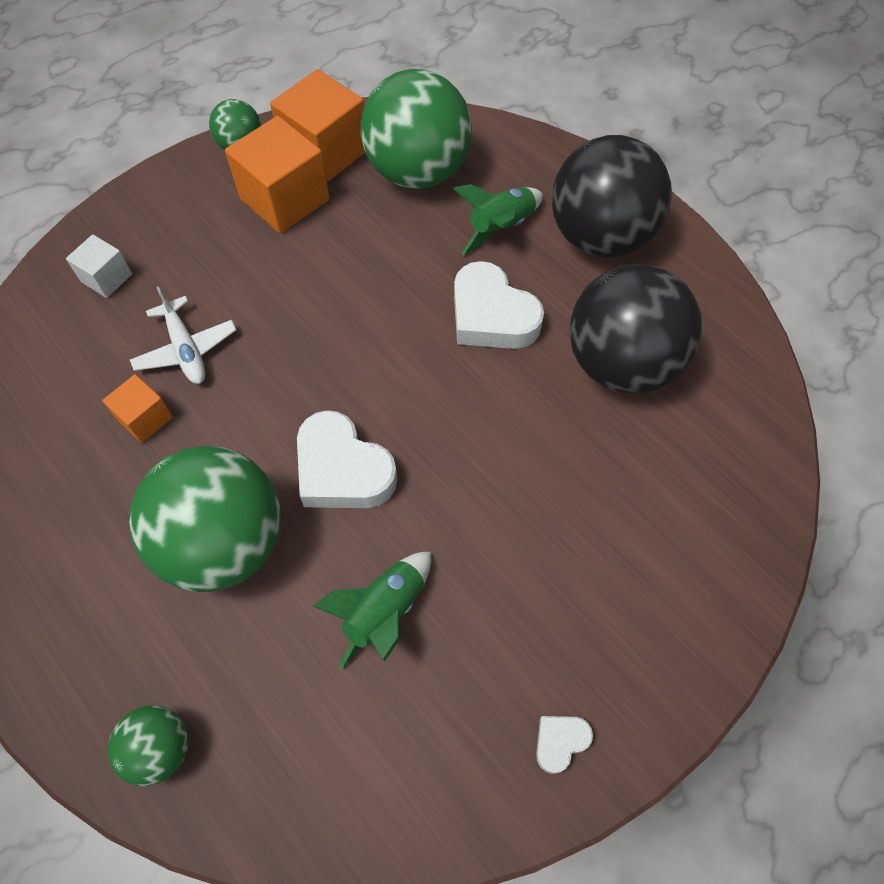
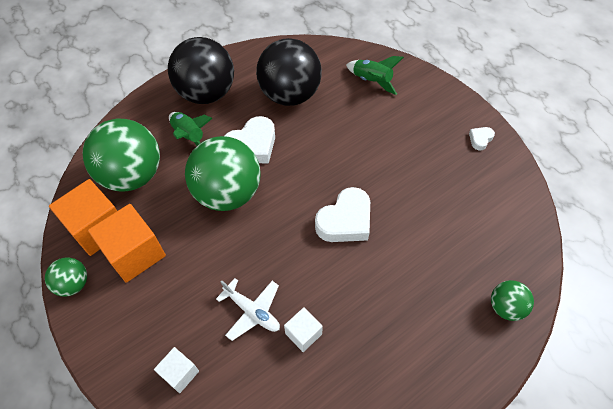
camera: 85 degrees left, 5 degrees down
(145, 418) = (303, 334): orange cube -> white cube
(186, 349) = (252, 311): white plane -> white plane turned 60 degrees clockwise
(225, 542) = (389, 281): green ball -> green ball (228, 193)
(384, 612) = (426, 203): green rocket -> green rocket (372, 81)
(560, 742) = (480, 139): white heart -> white heart turned 75 degrees clockwise

